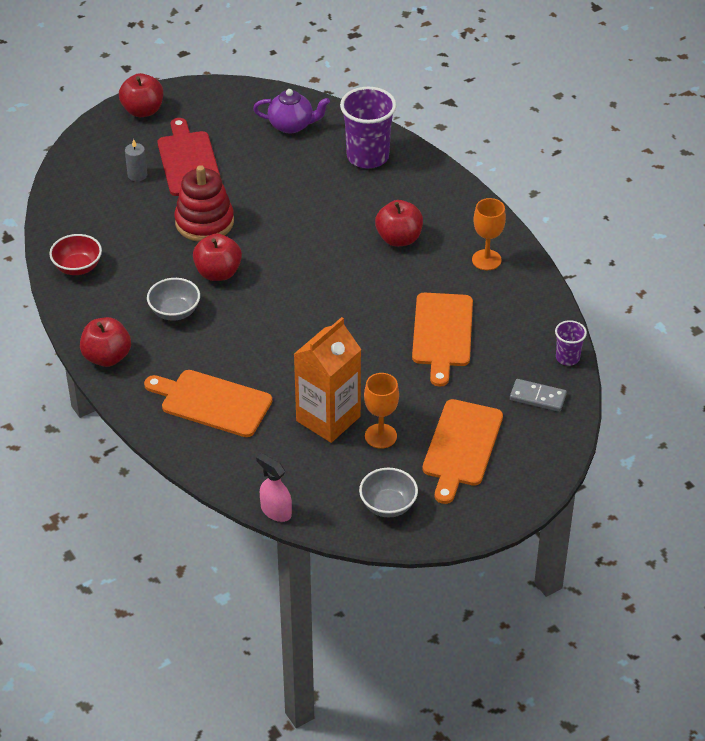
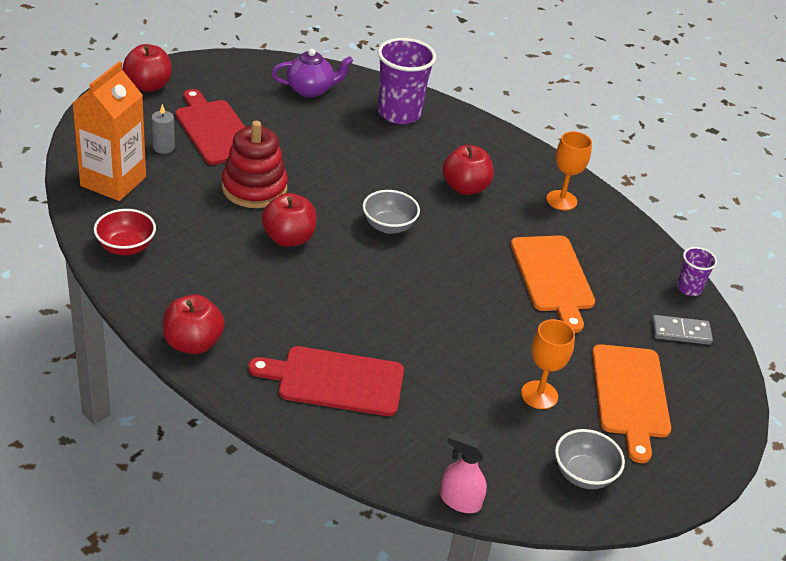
camera: 20 degrees left, 5 degrees down
(175, 312) = (255, 284): grey bowl -> grey bowl (388, 226)
(212, 402) = (335, 381): orange cutting board -> red cutting board
(328, 419) = (473, 383): orange carton -> orange carton (113, 181)

